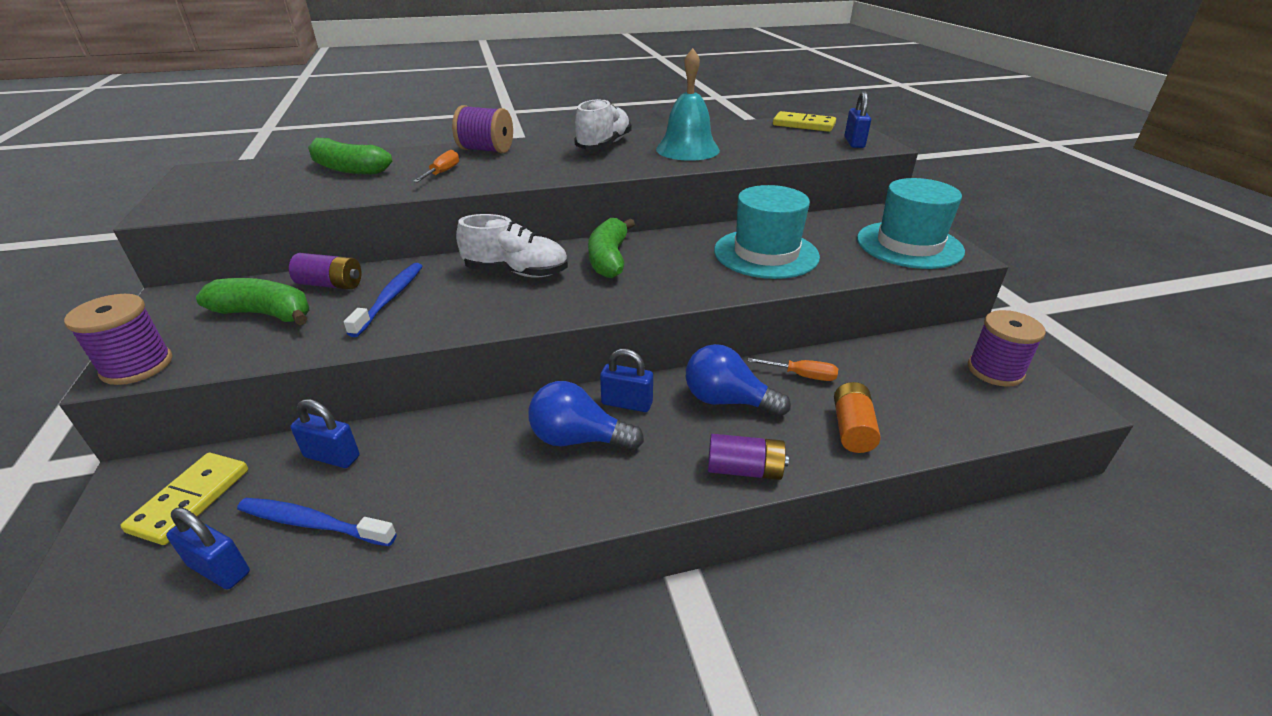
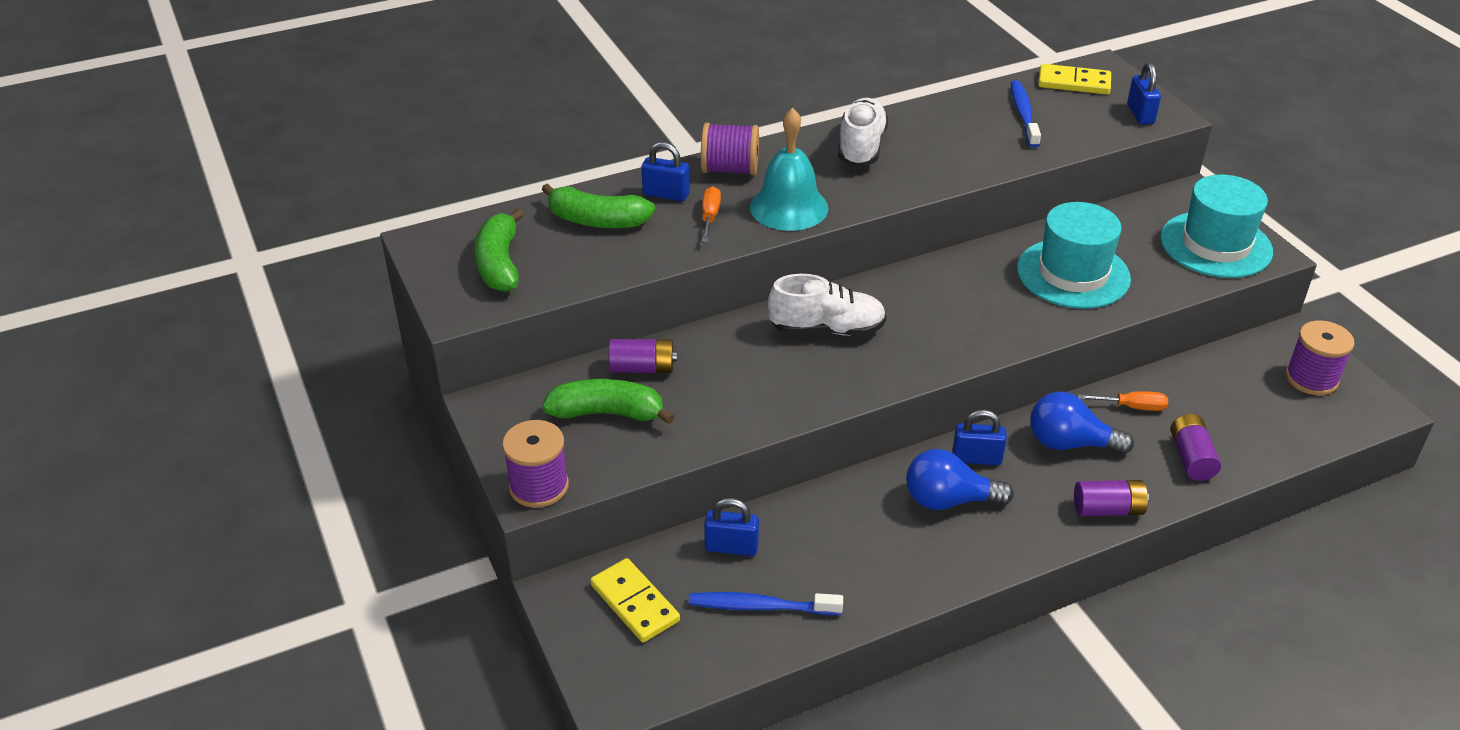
camera: 10 degrees left, 5 degrees up
(191, 500) = (635, 603): yellow domino -> yellow domino turned 45 degrees counterclockwise
(219, 569) = (711, 652): blue padlock -> blue padlock (666, 194)
(390, 298) = (719, 379): blue toothbrush -> blue toothbrush (1023, 114)
(609, 259) = (913, 300): green banana -> green banana (499, 264)
(687, 149) = (960, 146): turquoise bell -> turquoise bell (789, 207)
(852, 429) = (1191, 458): orange battery -> purple battery

